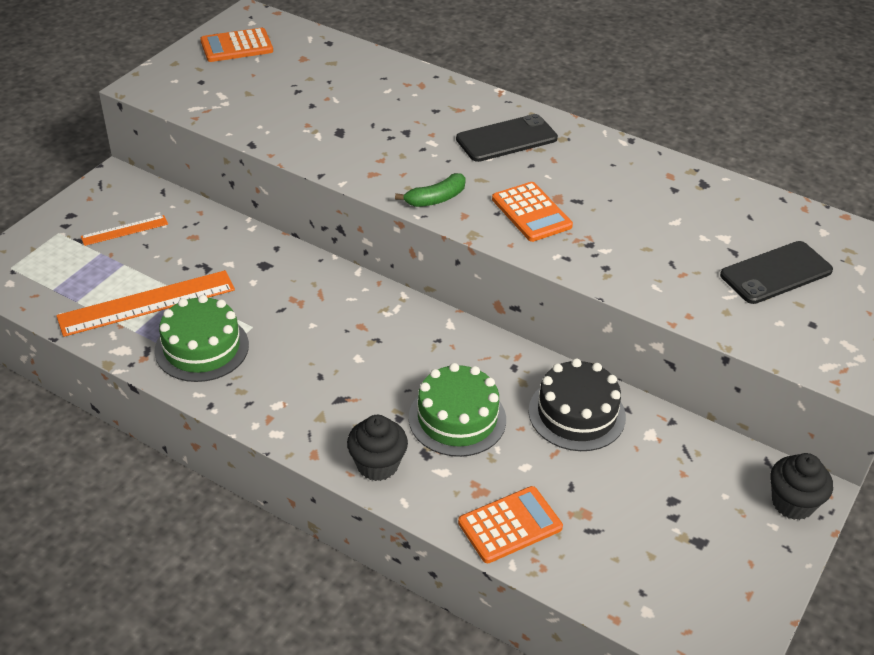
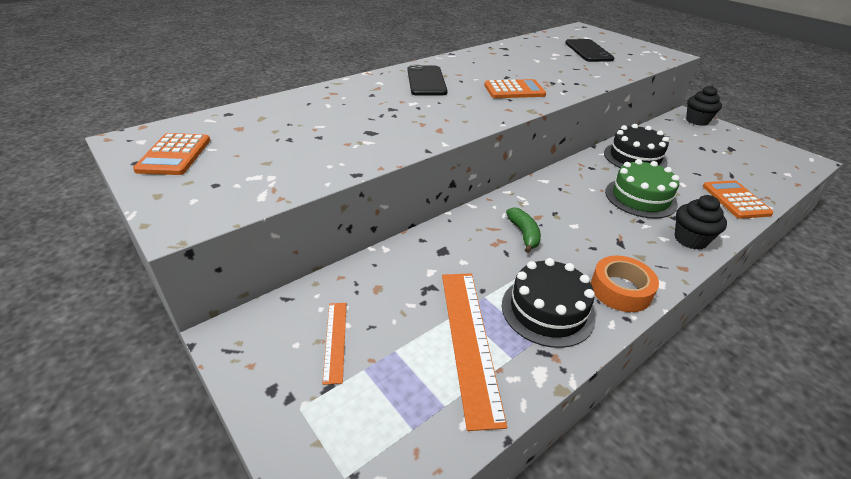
camera: 70 degrees left, 5 degrees down
(202, 348) = (547, 310): green cake -> black cake
(252, 400) = (620, 290): none -> orange tape
(435, 199) = (484, 114): green banana -> green banana (524, 234)

